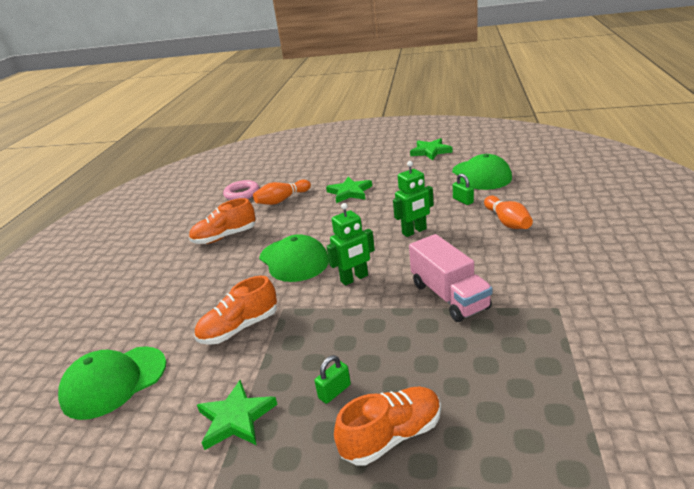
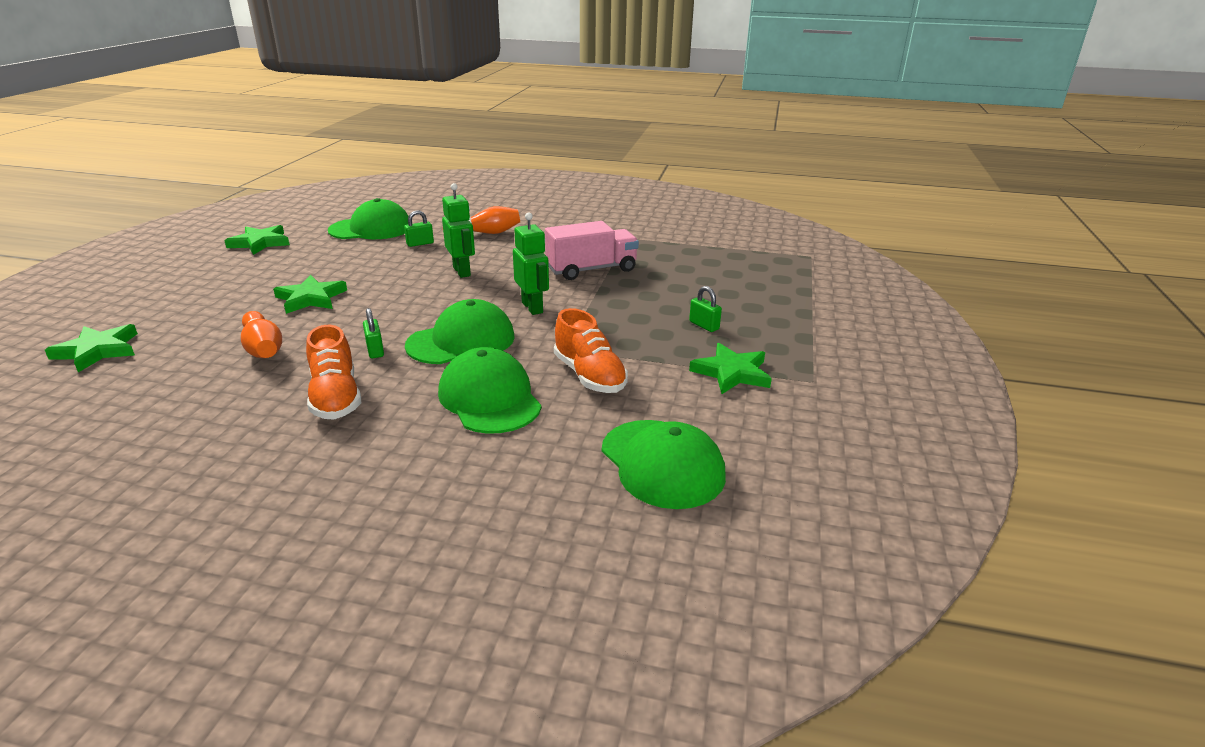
camera: 90 degrees left, 0 degrees up
(215, 289) = (489, 398): none -> green cap
(242, 194) = (177, 387): pink ring -> none
(279, 164) = (97, 351): none -> green star
(280, 232) = (375, 350): none -> green padlock
(392, 436) = (754, 306): orange shoe -> none

